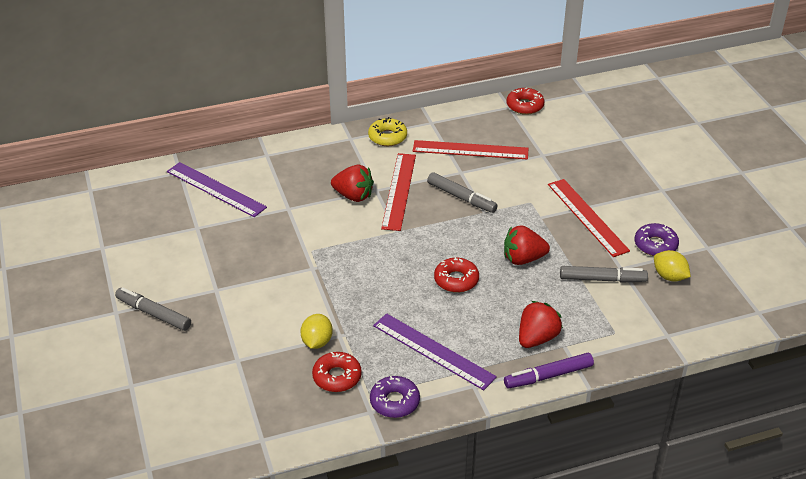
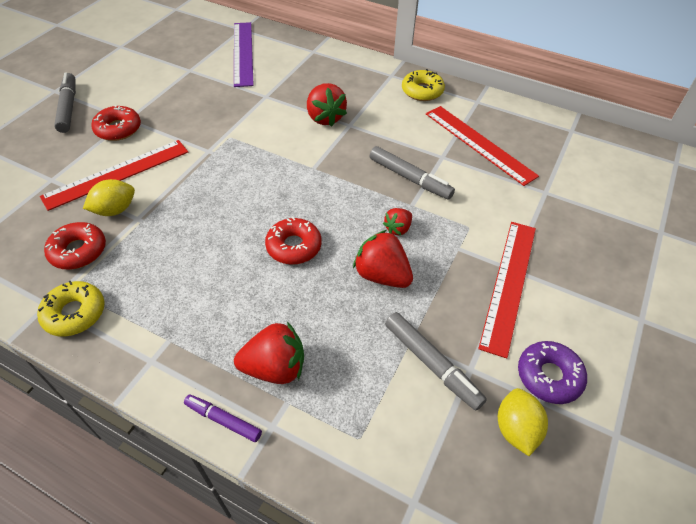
camera: 45 degrees right, 10 degrees up
(394, 402) = (75, 313): purple donut -> yellow donut
(399, 191) = (366, 137): red ruler -> red ruler (117, 174)
(433, 351) = (175, 295): purple ruler -> none
(461, 197) = (410, 178): grey marker -> grey marker turned 45 degrees counterclockwise
(496, 230) = (398, 229): none -> red strawberry
(525, 106) = (589, 138): red donut -> red donut (118, 129)
(548, 376) = (223, 420): purple marker -> purple marker, size x0.64

